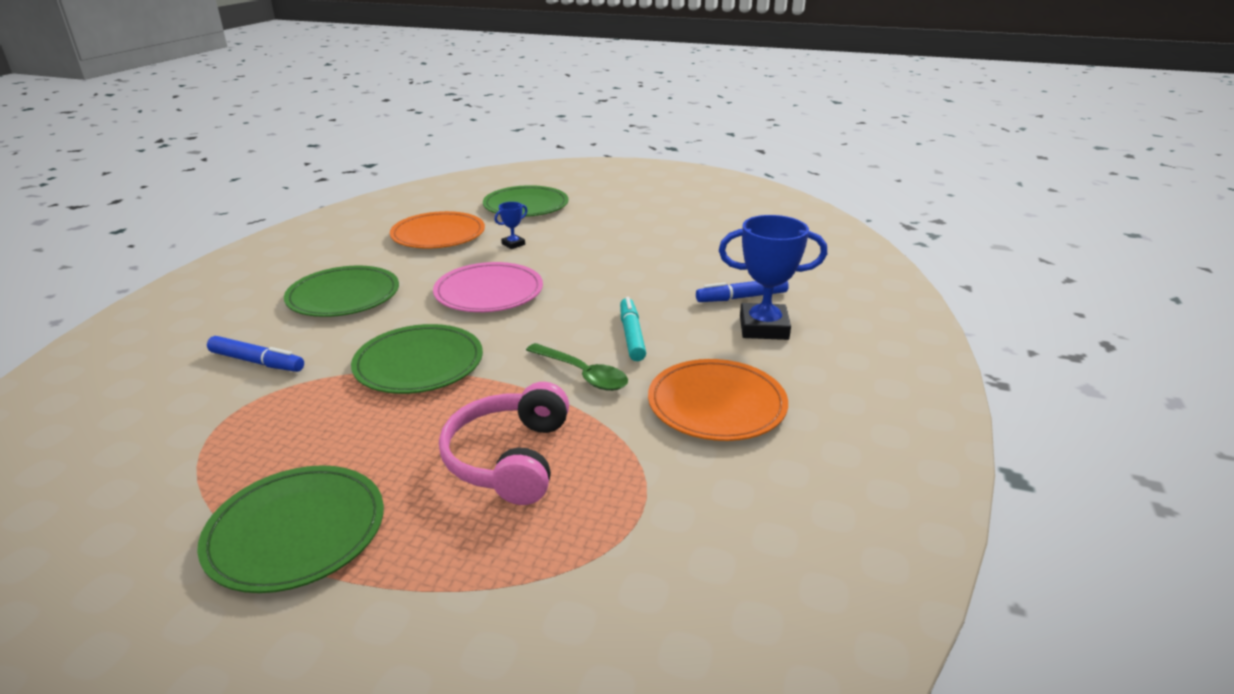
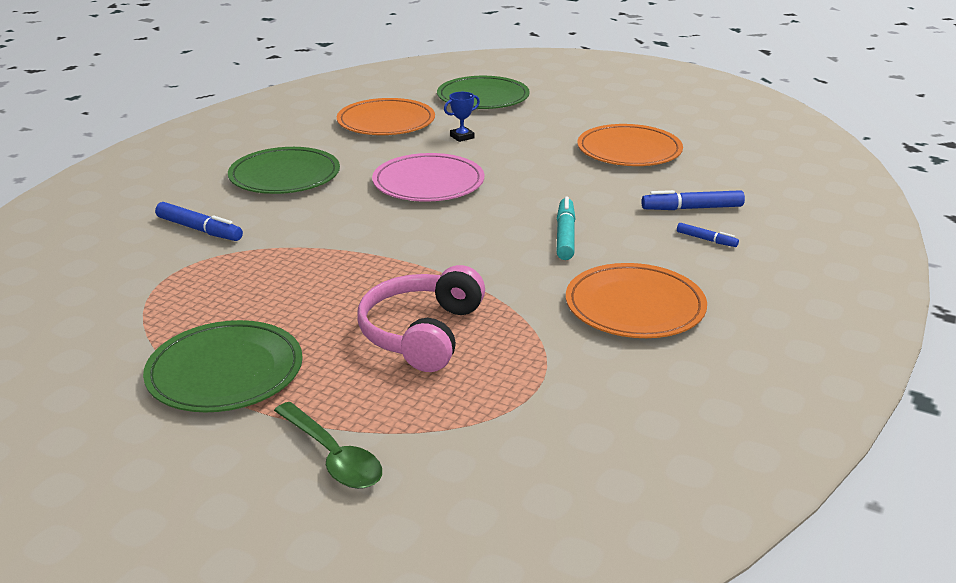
camera: 10 degrees right, 0 degrees up
(419, 363) = (349, 244): green plate -> none
(582, 374) = (506, 267): green spoon -> green spoon (332, 456)
(670, 246) = (629, 150): none -> orange plate
(763, 327) = (706, 240): blue trophy -> blue marker

